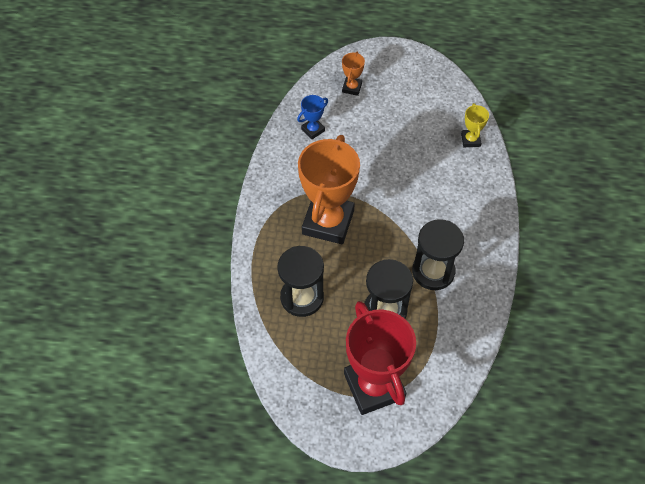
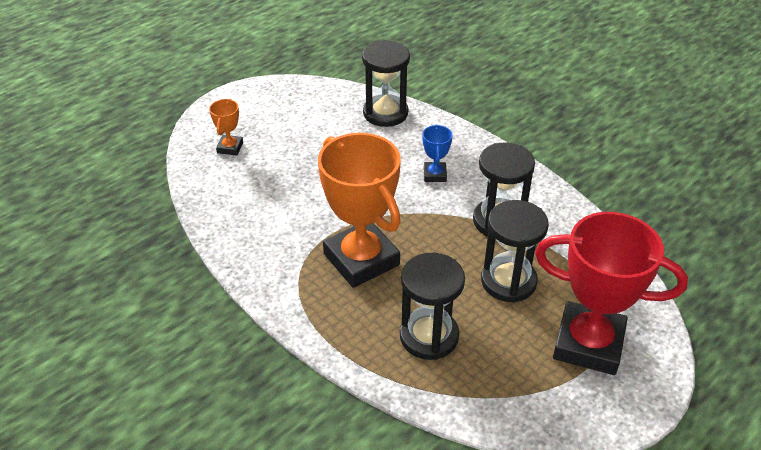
camera: 50 degrees left, 15 degrees down
(313, 130) = (240, 203): blue trophy -> blue trophy (435, 174)
(352, 88) = (230, 148): orange trophy -> orange trophy turned 45 degrees clockwise
(470, 140) = (385, 113): yellow trophy -> black hourglass

